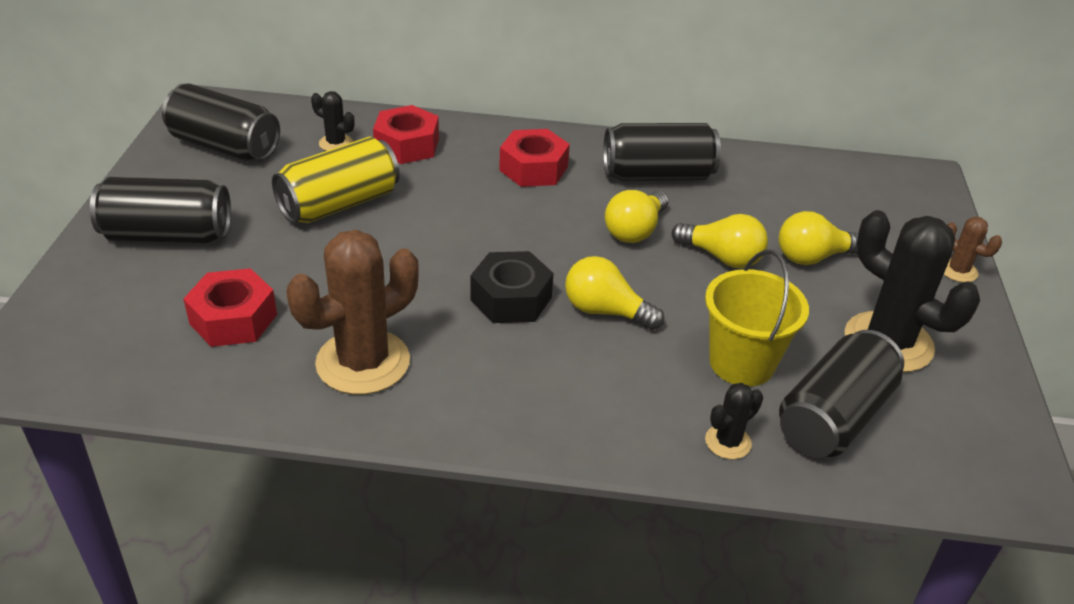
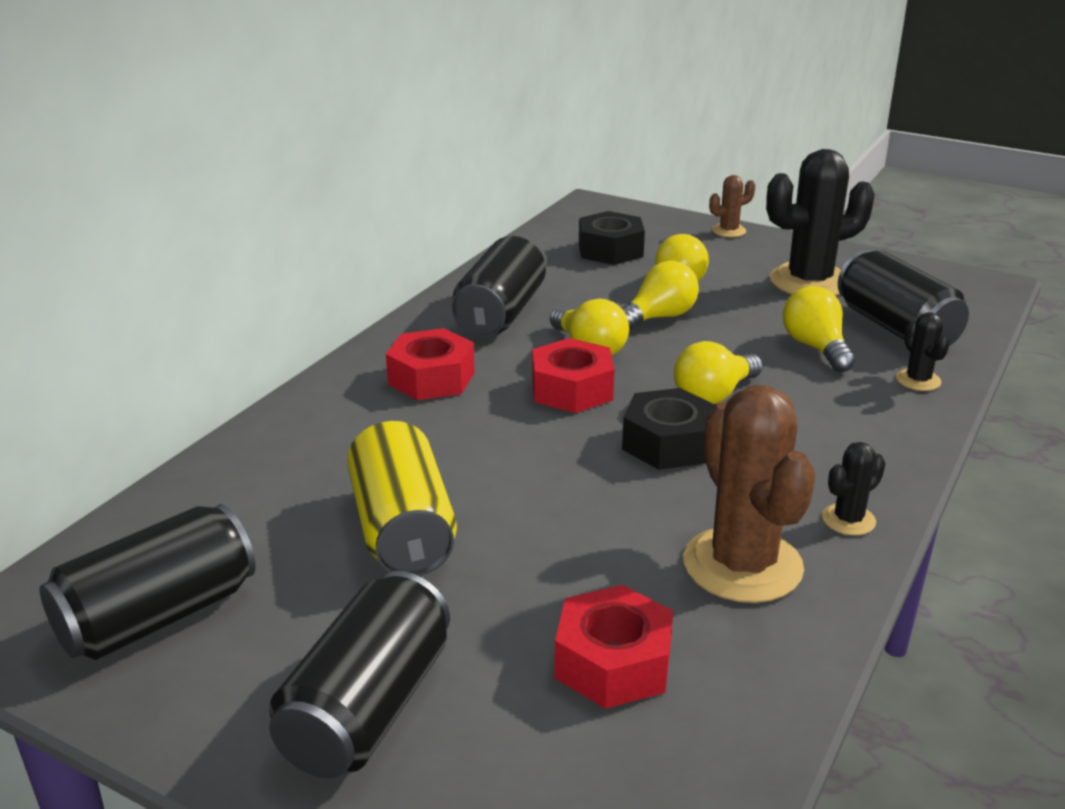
camera: 65 degrees left, 10 degrees down
(336, 143) = (248, 508): black cactus -> black cactus (848, 520)
(407, 145) = (305, 452): red nut -> red nut (572, 389)
(741, 363) = (816, 348): yellow bucket -> yellow light bulb
(834, 206) = (610, 250): none -> black nut

